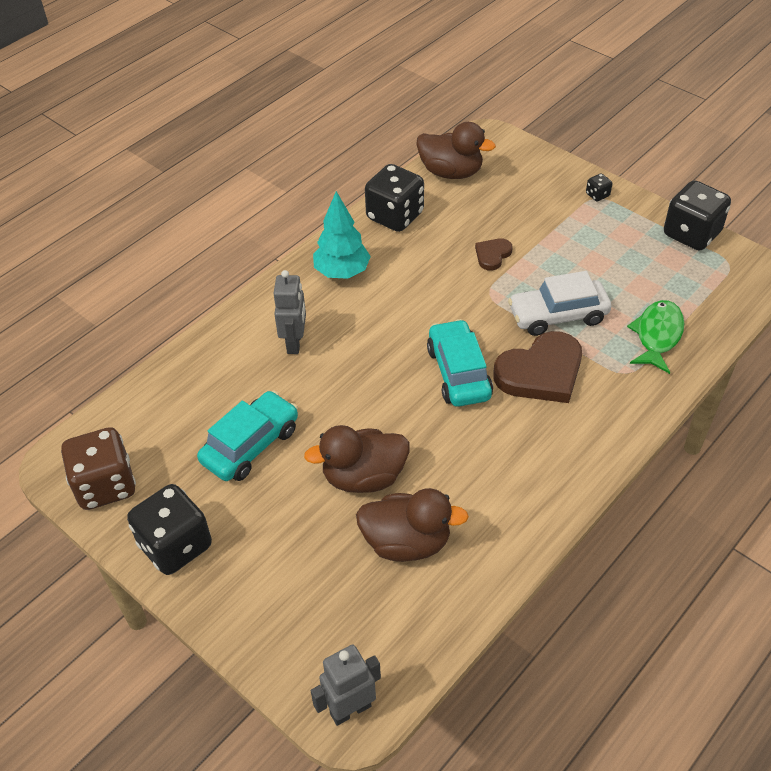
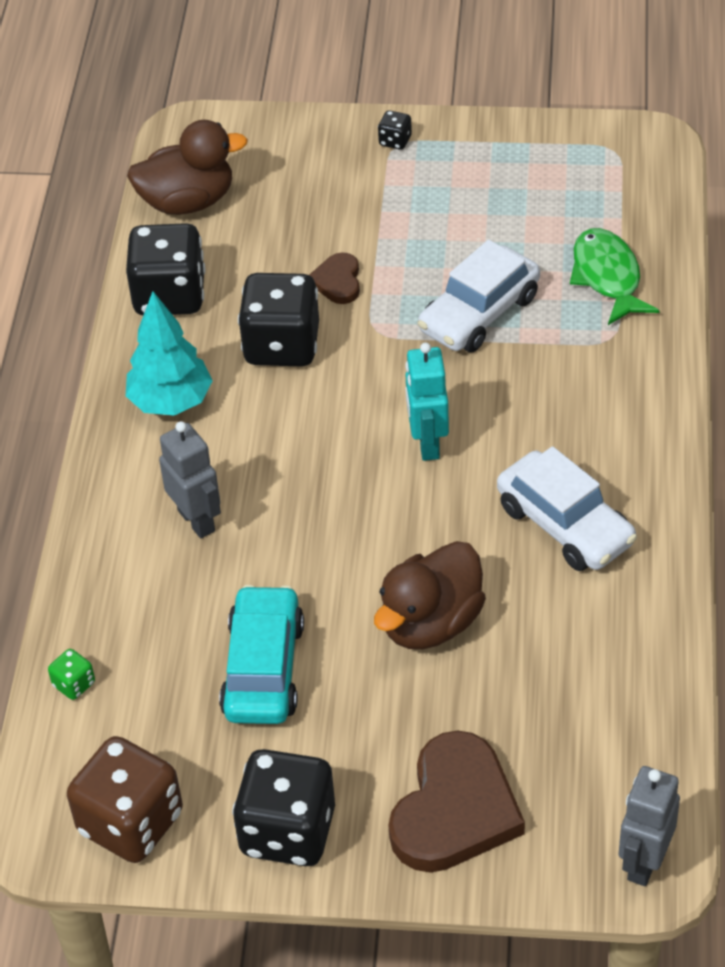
camera: 35 degrees left, 0 degrees up
(151, 392) = (74, 684): none -> green dice
(407, 542) = (544, 661): brown duck -> none
(458, 373) = (427, 443): turquoise car -> turquoise robot
(495, 468) = (565, 524): none -> white car
(541, 372) = (519, 390): brown heart -> brown heart (454, 810)
(691, 234) = (543, 135): black dice -> black dice (282, 345)

